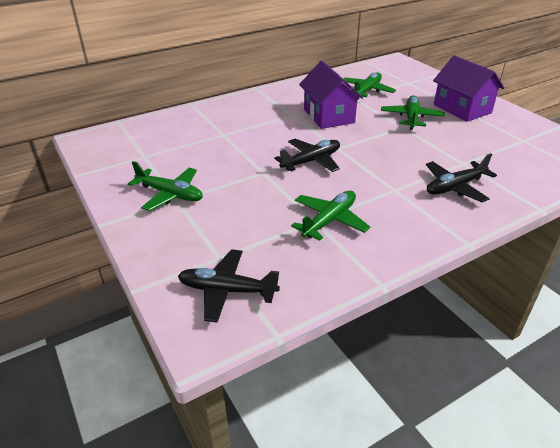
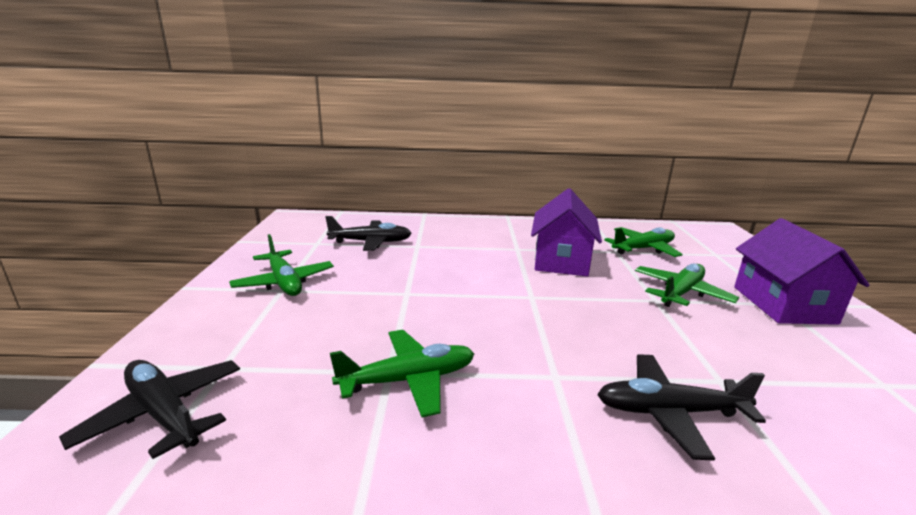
camera: 30 degrees right, 15 degrees down
(311, 161) = (479, 300): black plane -> black plane (371, 242)

